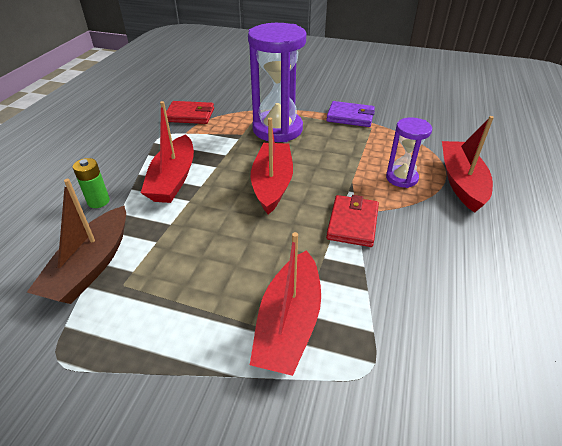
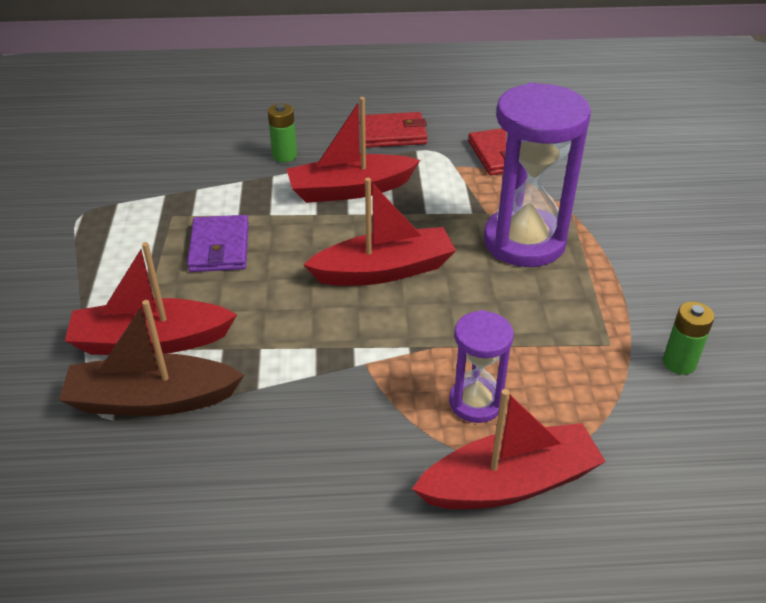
camera: 70 degrees right, 0 degrees up
(91, 266) = (190, 188): brown boat -> brown boat (152, 400)
(350, 117) = (627, 312): purple wallet -> purple wallet (219, 247)
(352, 223) = (337, 363): red wallet -> red wallet (393, 134)
(390, 115) = (679, 363): none -> green battery

